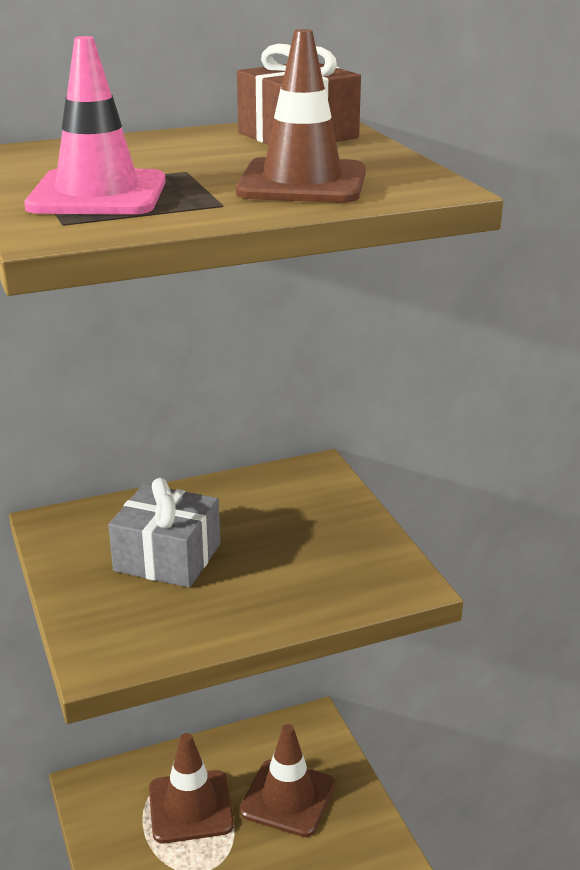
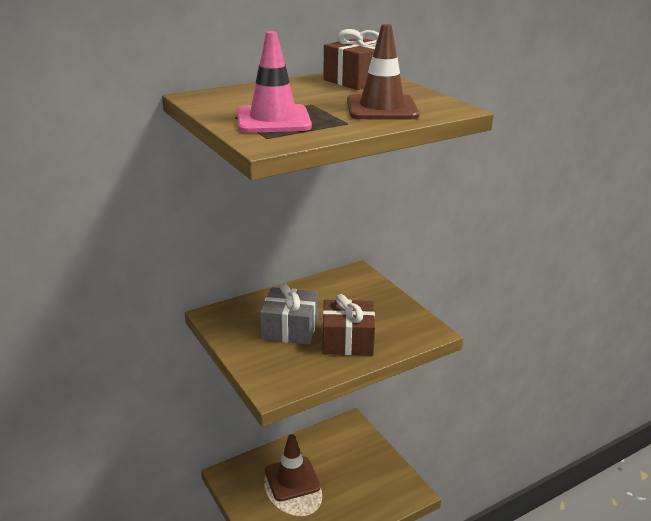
camera: 10 degrees left, 0 degrees up
(257, 587) = (347, 341): none -> brown gift
(288, 798) = (347, 467): brown traffic cone -> none

